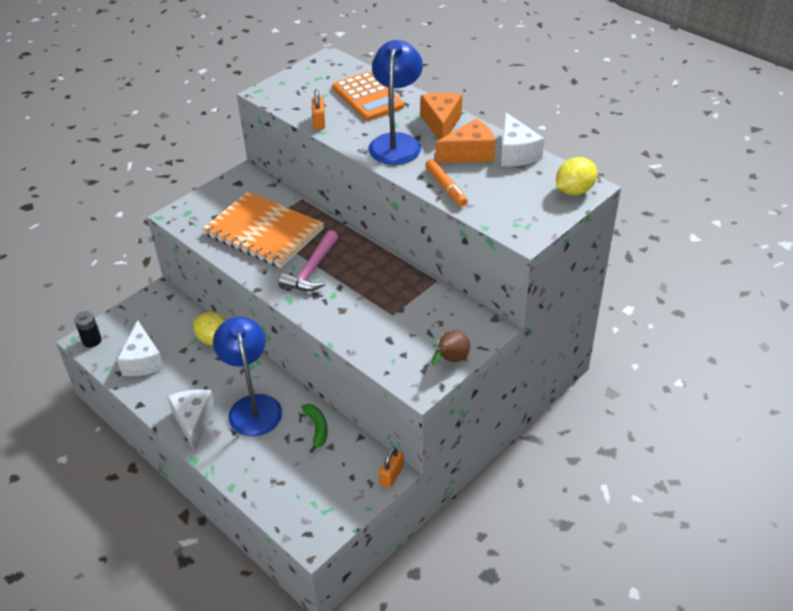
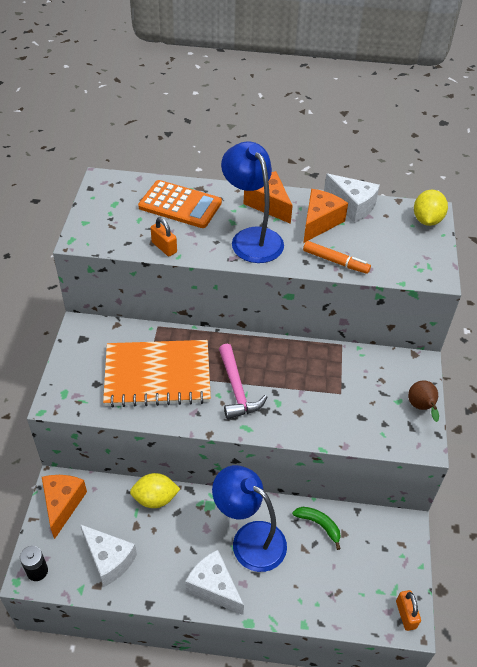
camera: 40 degrees left, 5 degrees up
(149, 308) = (62, 504): none -> orange cheese
(391, 475) = (410, 527): orange padlock -> orange padlock (405, 614)

